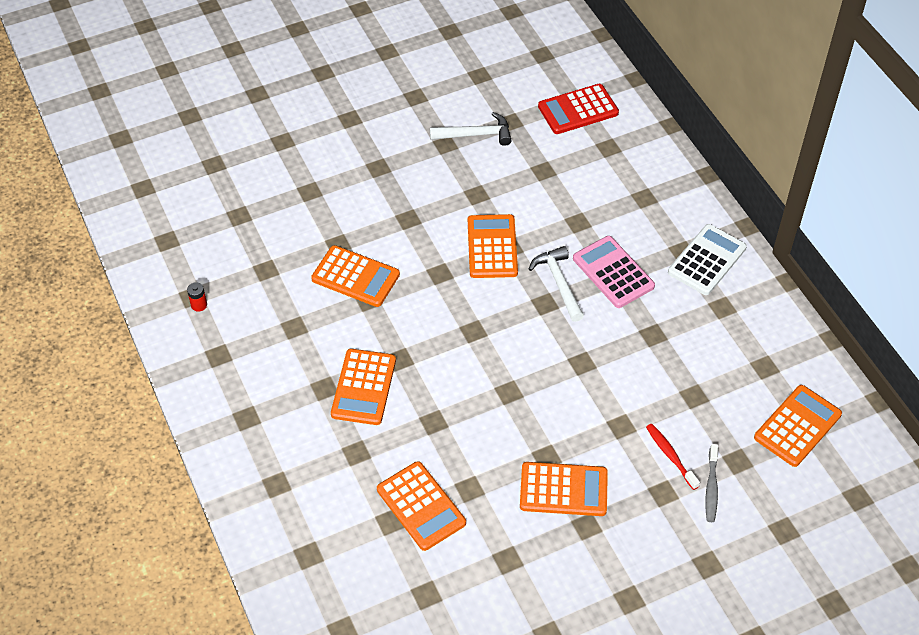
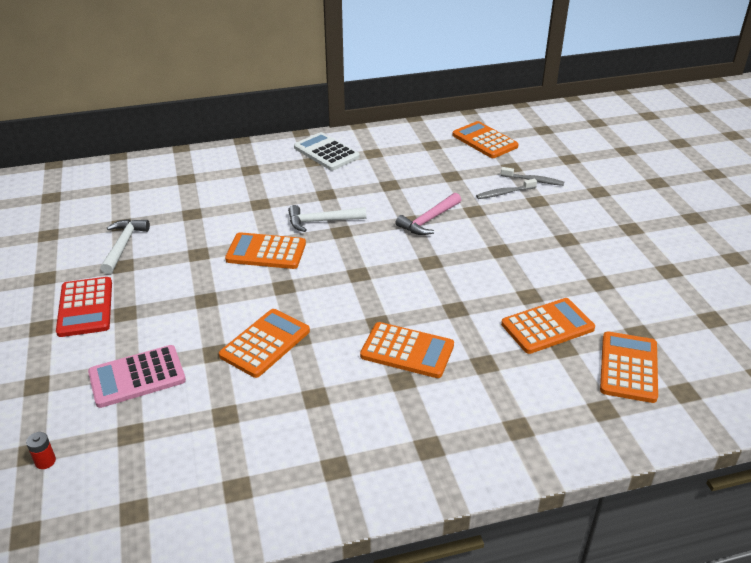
camera: 80 degrees left, 15 degrees down
(199, 305) = (254, 482): red battery -> red battery (45, 461)
(563, 490) = (533, 246): orange calculator -> orange calculator (628, 367)
(578, 110) = (133, 187): red calculator -> red calculator (85, 307)
(588, 382) = (428, 220): none -> pink hammer
(613, 272) = (321, 194): pink calculator -> pink calculator (137, 377)
(670, 455) = (504, 193): red toothbrush -> grey toothbrush

